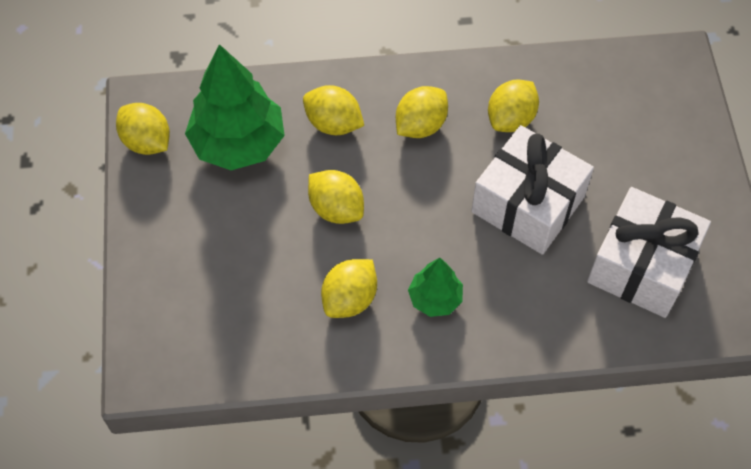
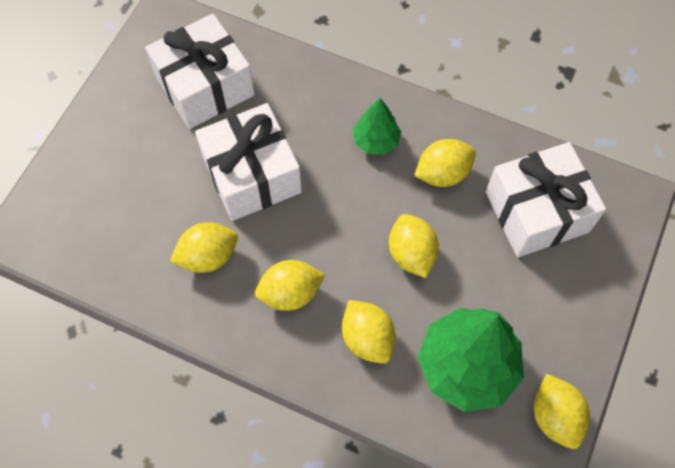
camera: 150 degrees left, 5 degrees up
(238, 308) = (536, 212): none -> white gift

